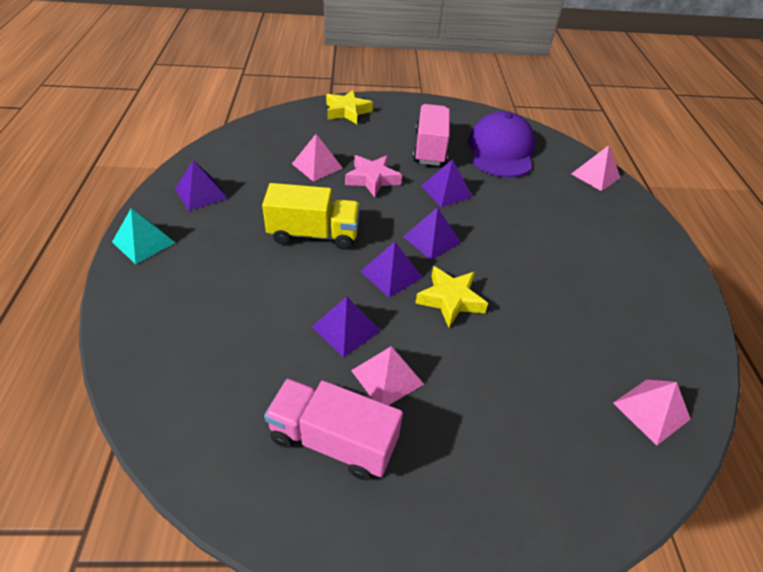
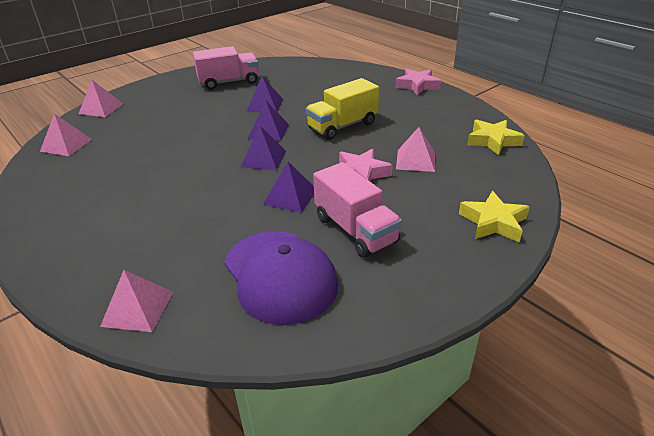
camera: 145 degrees right, 10 degrees down
(143, 242) = (417, 86): turquoise pyramid -> pink star
(201, 193) = (443, 111): purple pyramid -> none
(387, 377) = (225, 101): pink pyramid -> pink pyramid (101, 108)
(450, 300) = (219, 137): yellow star -> yellow star (492, 141)

